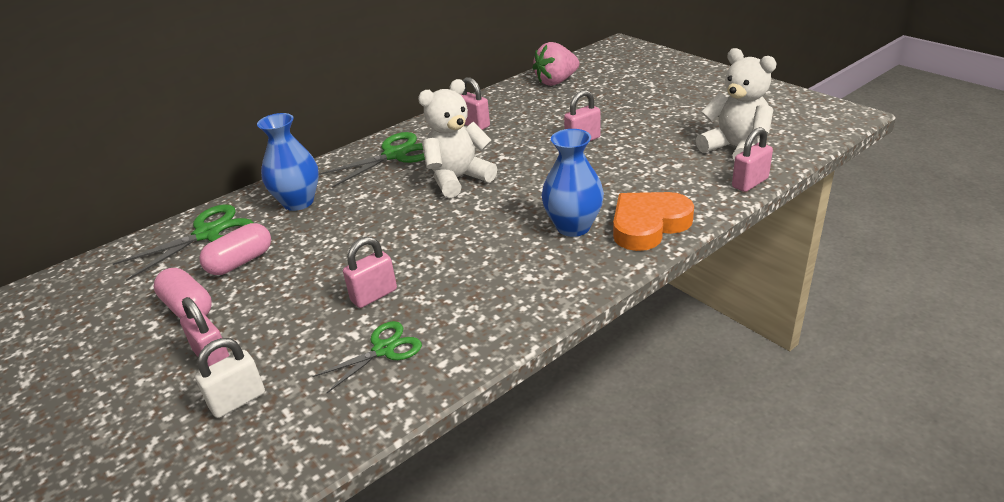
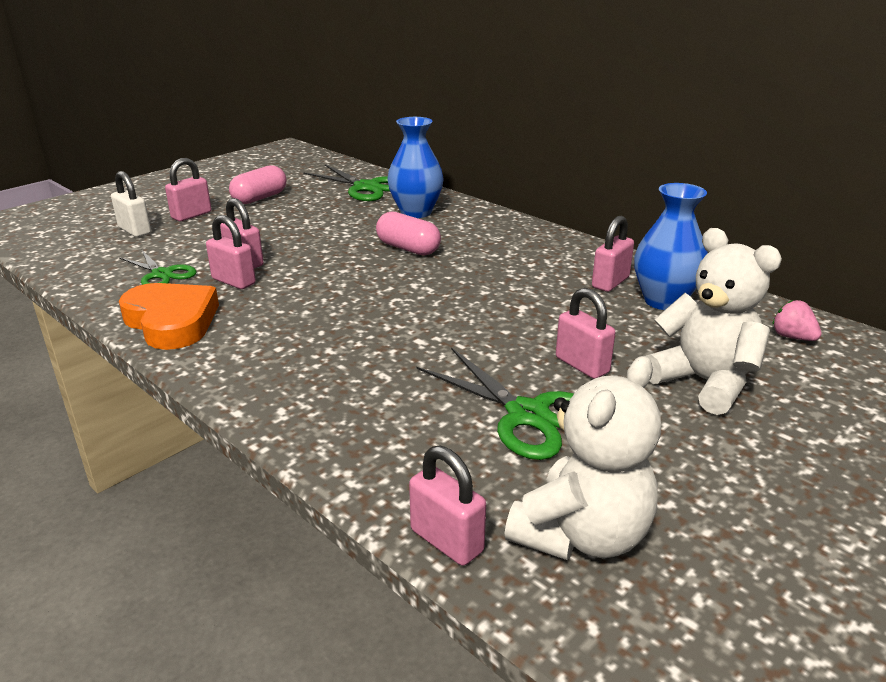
camera: 80 degrees right, 5 degrees down
(240, 262) = (318, 205): pink capsule -> pink capsule (408, 248)
(395, 155) = (518, 244): green scissors -> green scissors (527, 415)
(418, 296) = (234, 281): none -> pink padlock
(458, 179) = (461, 283): white teddy bear -> white teddy bear (704, 382)
(556, 81) = (792, 337): pink strawberry -> pink strawberry, size x0.54
(573, 227) = (338, 362): blue vase -> blue vase (664, 301)
(648, 225) = (329, 421): orange heart -> orange heart (171, 322)

